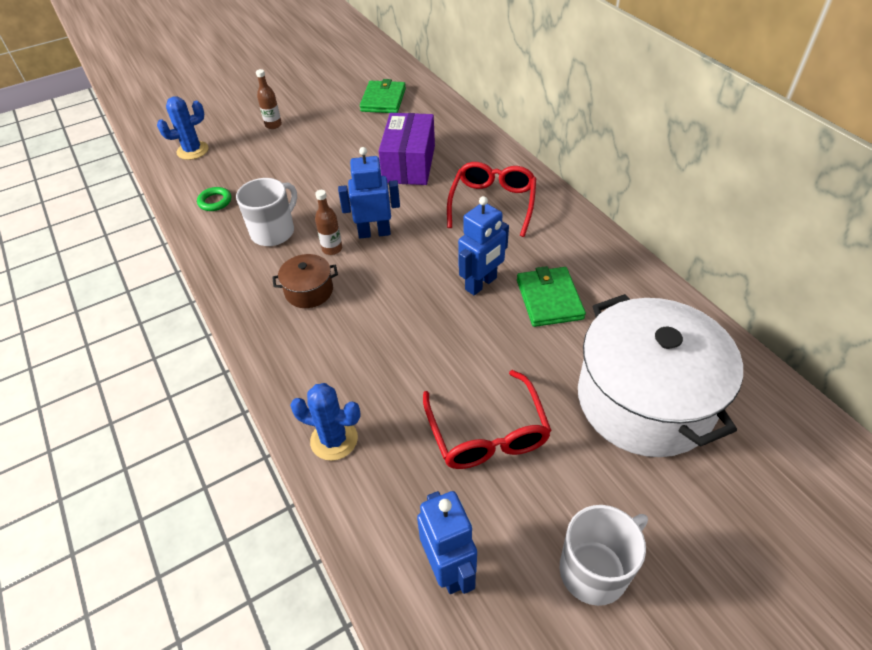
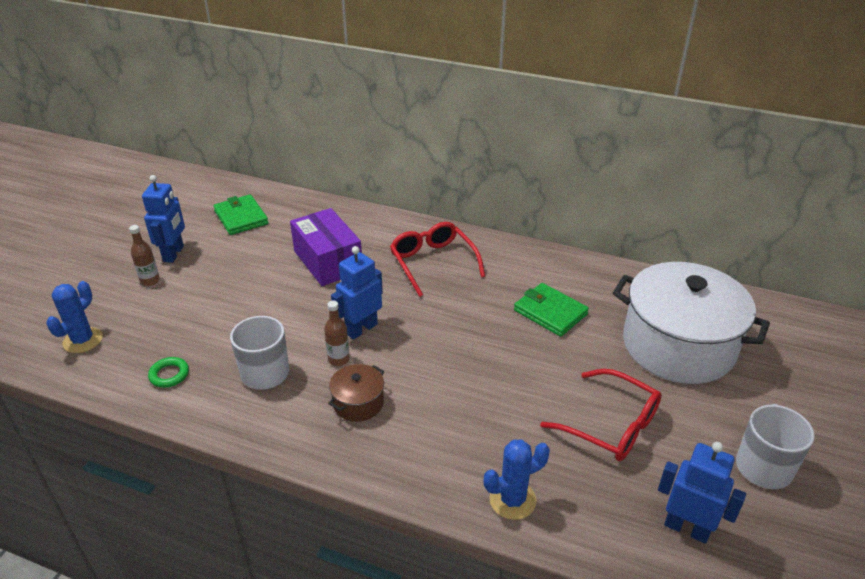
camera: 40 degrees left, 10 degrees down
(481, 284) = (491, 326): blue robot -> blue robot (174, 254)

